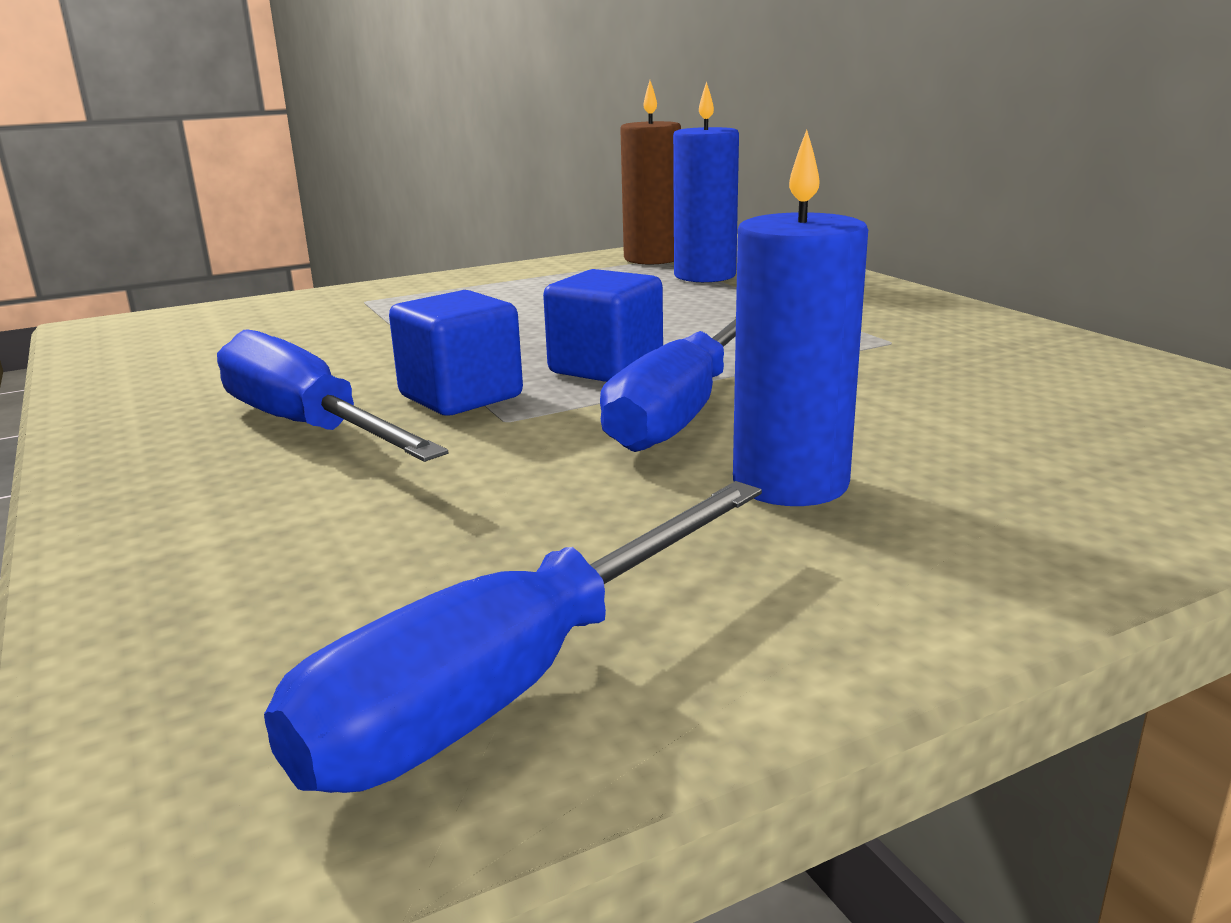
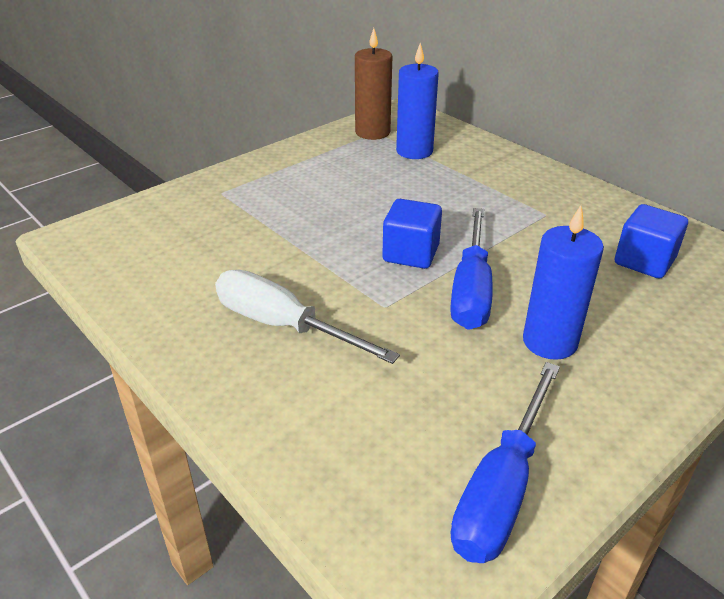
camera: 15 degrees left, 15 degrees up
(307, 427) = (283, 325): blue screwdriver -> white screwdriver
(461, 397) = (348, 289): blue cube -> blue cube (644, 261)

